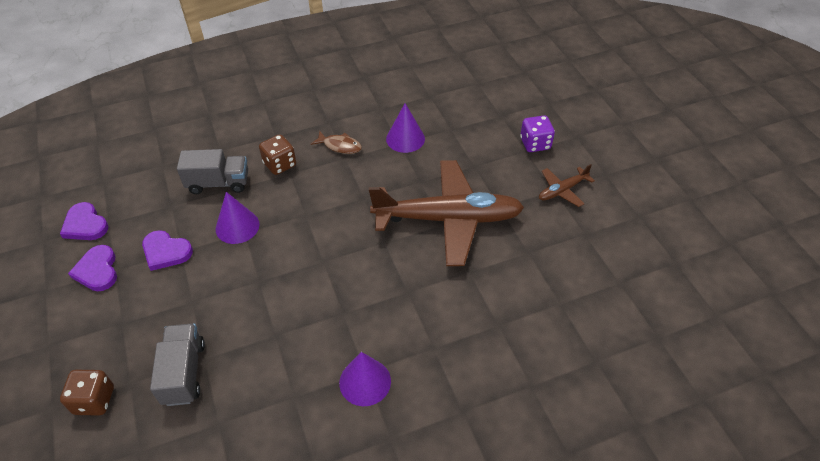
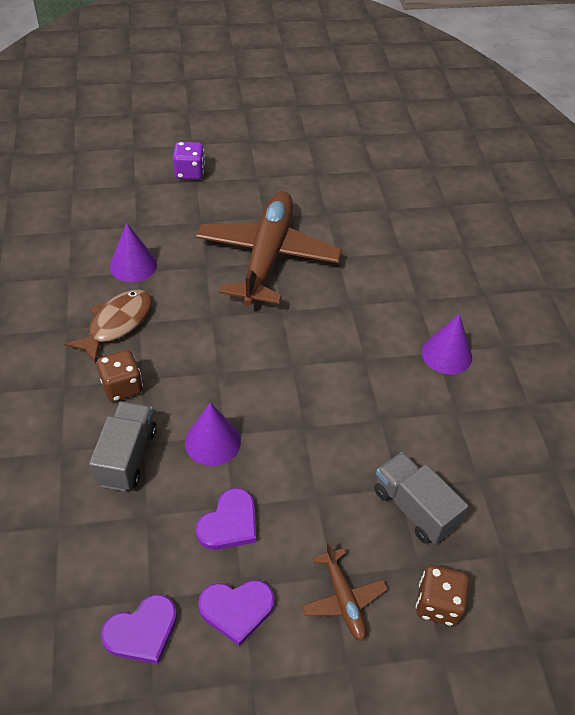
camera: 80 degrees left, 0 degrees up
(184, 373) = (414, 508): grey truck -> grey truck turned 45 degrees clockwise
(340, 146) = (116, 324): brown fish -> brown fish, size x1.53
(562, 190) = (259, 172): brown plane -> brown plane (343, 598)

